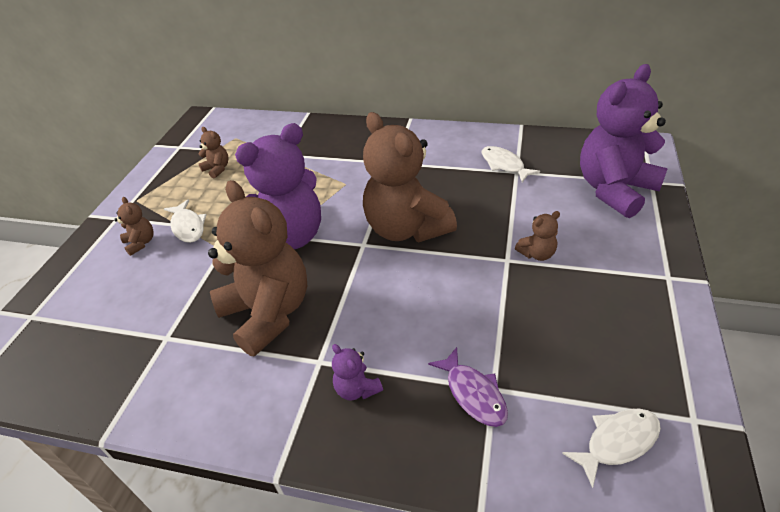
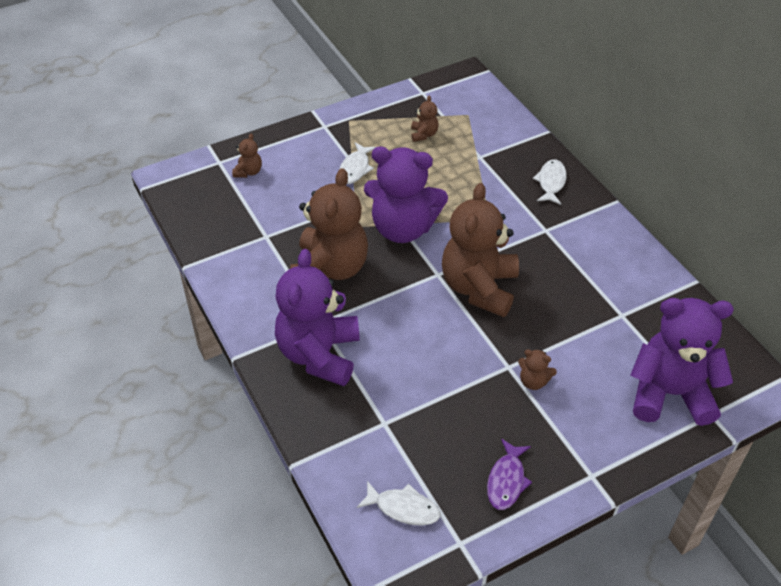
camera: 45 degrees right, 5 degrees up
(141, 243) = (318, 158): brown teddy bear -> brown teddy bear (248, 172)
(357, 389) = (319, 354): purple teddy bear -> purple teddy bear, size x2.42
(473, 394) = (370, 415): purple fish -> purple fish (506, 481)
(504, 165) = (622, 302): white fish -> white fish (551, 182)

